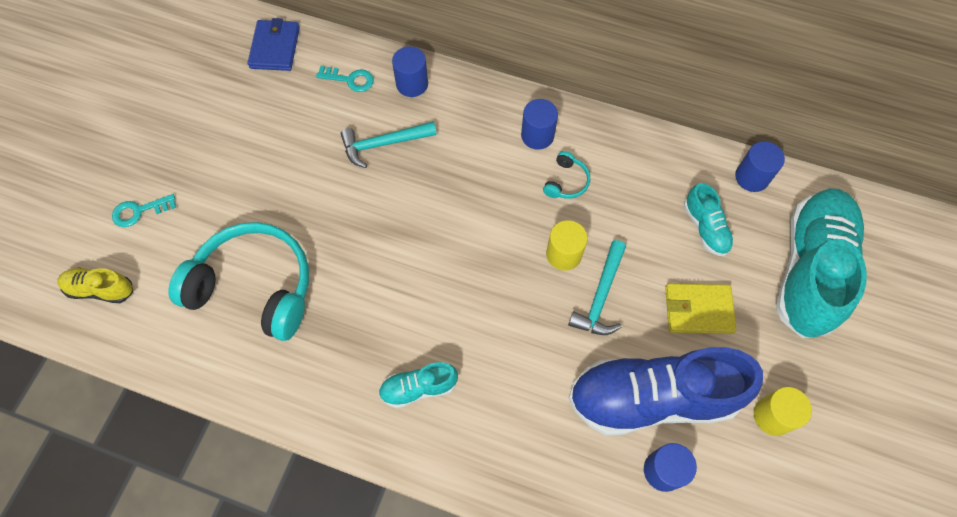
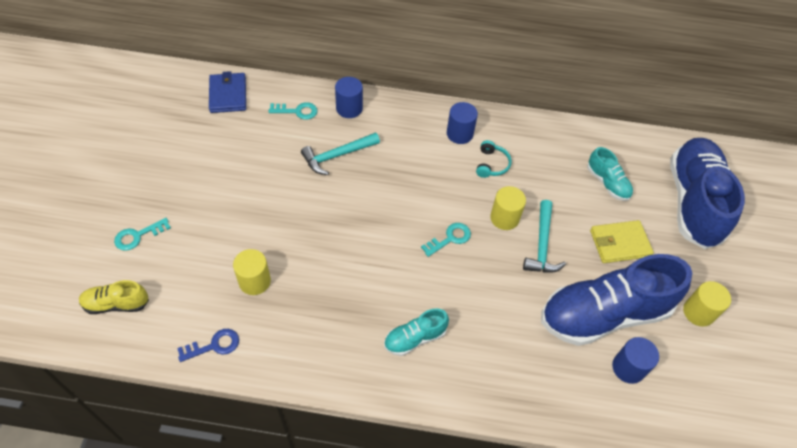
camera: 15 degrees left, 10 degrees down
(193, 356) = (214, 345): none -> blue key
(254, 287) = (254, 281): turquoise headphones -> yellow cylinder
(491, 270) = (450, 238): none -> turquoise key
(752, 177) = (631, 142): blue cylinder -> none
(809, 270) = (693, 202): turquoise shoe -> blue shoe

